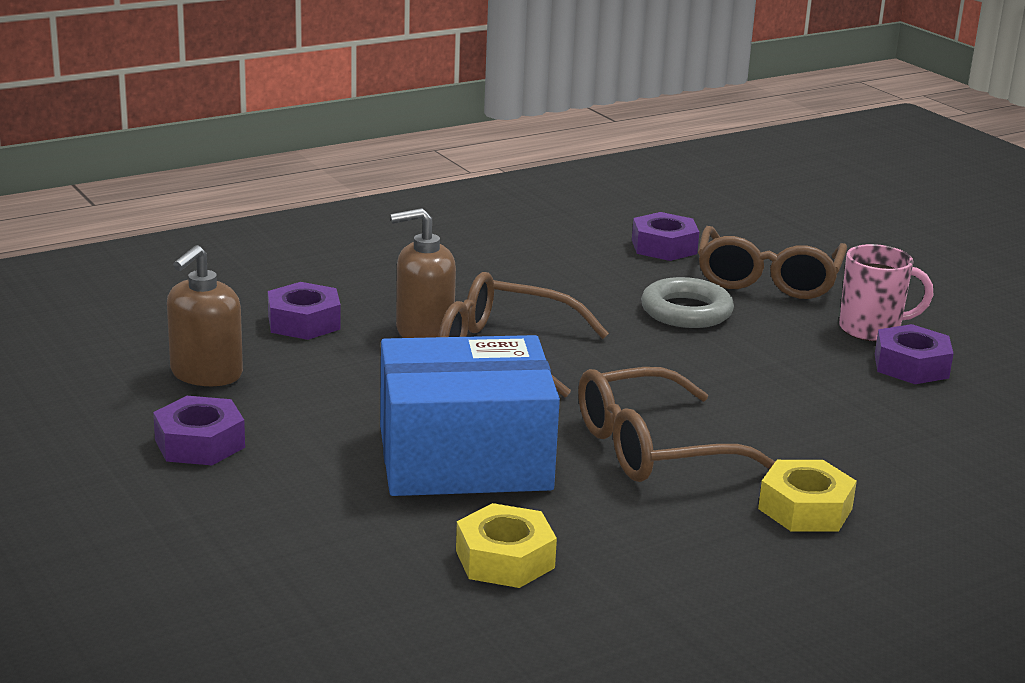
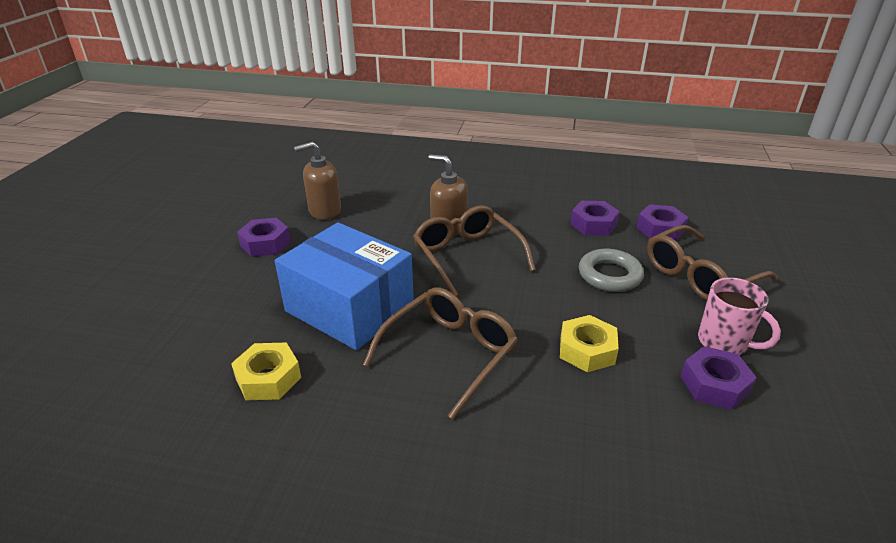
camera: 45 degrees right, 10 degrees up
(304, 322) = (404, 201): purple nut -> purple nut (593, 224)
(653, 448) = (449, 354): brown glasses -> brown glasses turned 105 degrees clockwise
(805, 509) = (469, 450): yellow nut -> yellow nut (587, 350)

